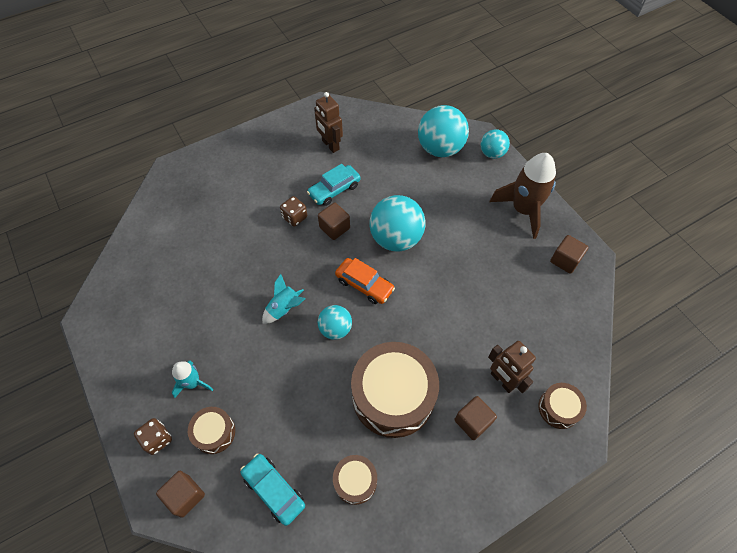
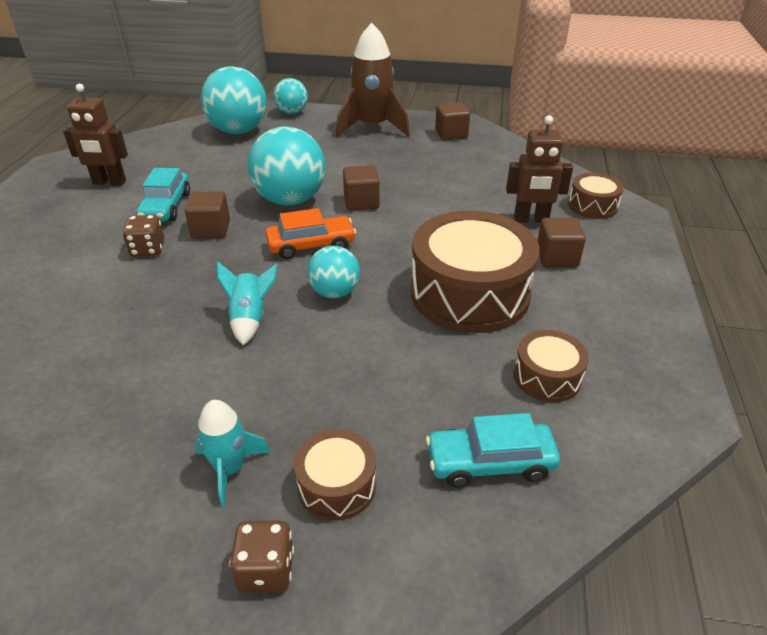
camera: 50 degrees left, 20 degrees down
(185, 496) = (401, 582): brown cube -> brown cube (361, 202)

